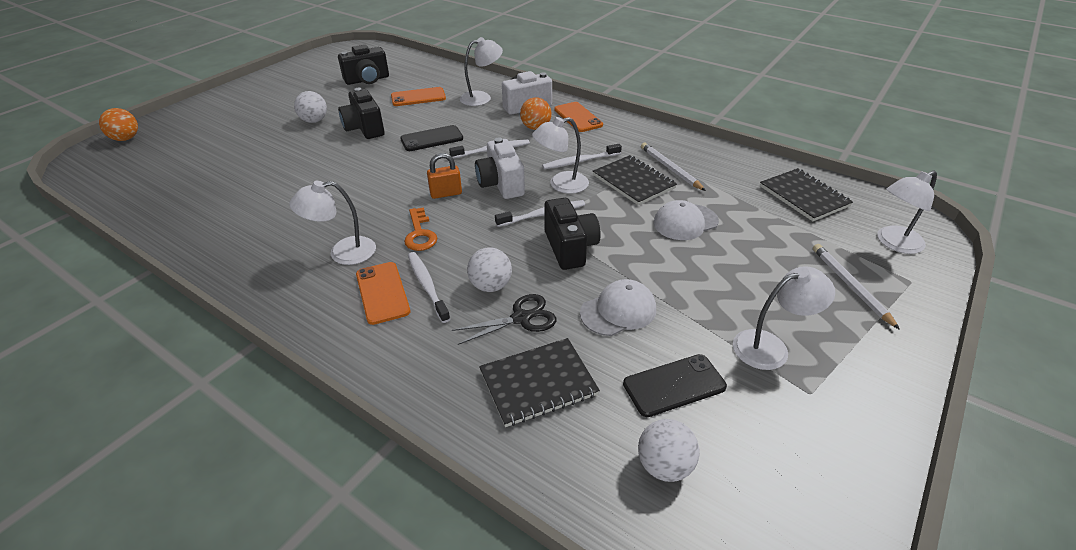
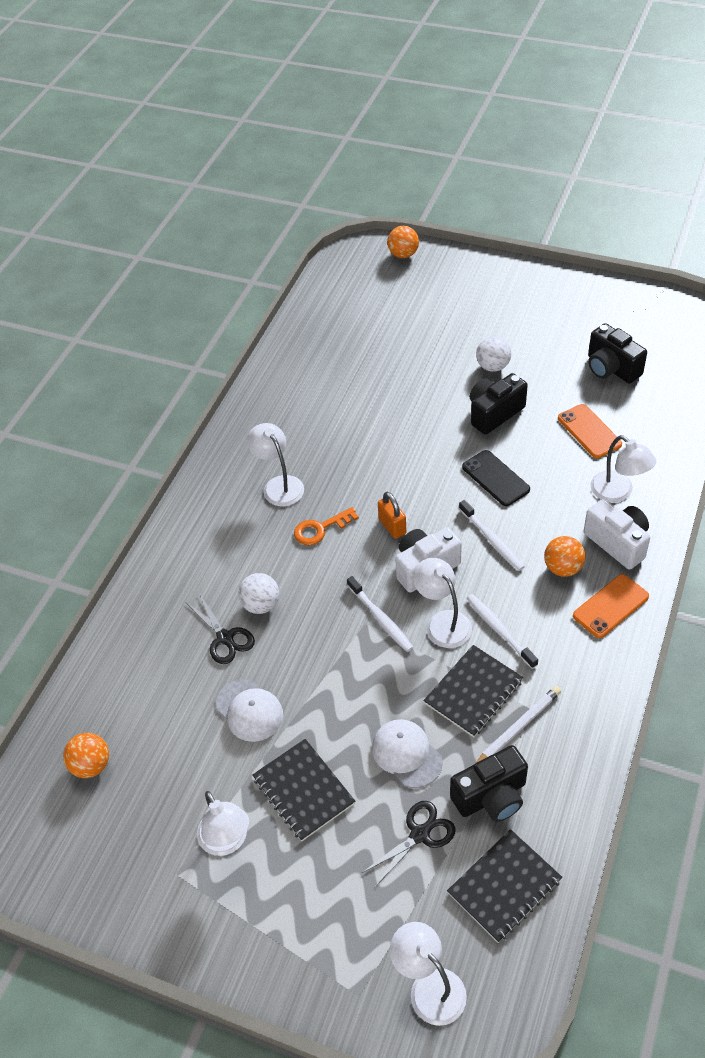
camera: 80 degrees right, 10 degrees up
(382, 293) = (235, 532): orange phone -> none
(427, 286) = (251, 559): white toothbrush -> none
(538, 383) = (156, 668): black notebook -> black notebook (303, 791)
(570, 248) = (331, 654): black camera -> black camera (491, 796)
(664, 465) = (91, 765): white ball -> orange ball
(674, 385) = (168, 765): black phone -> none
(761, 227) = (420, 834): none -> black scissors
(850, 286) = (334, 925): white pencil -> none

